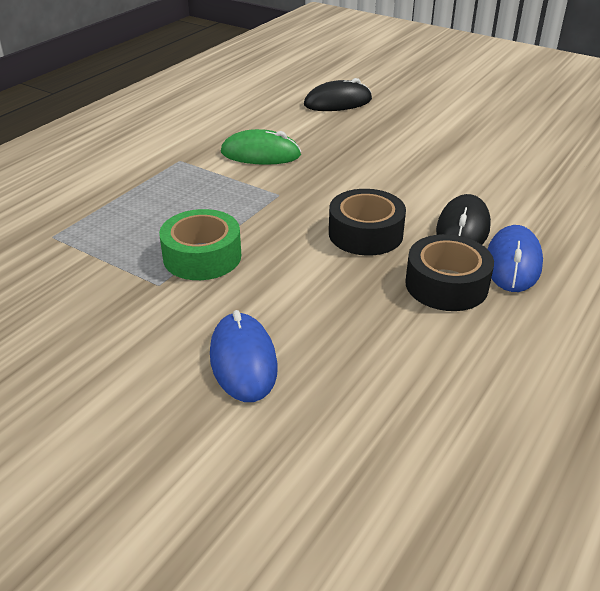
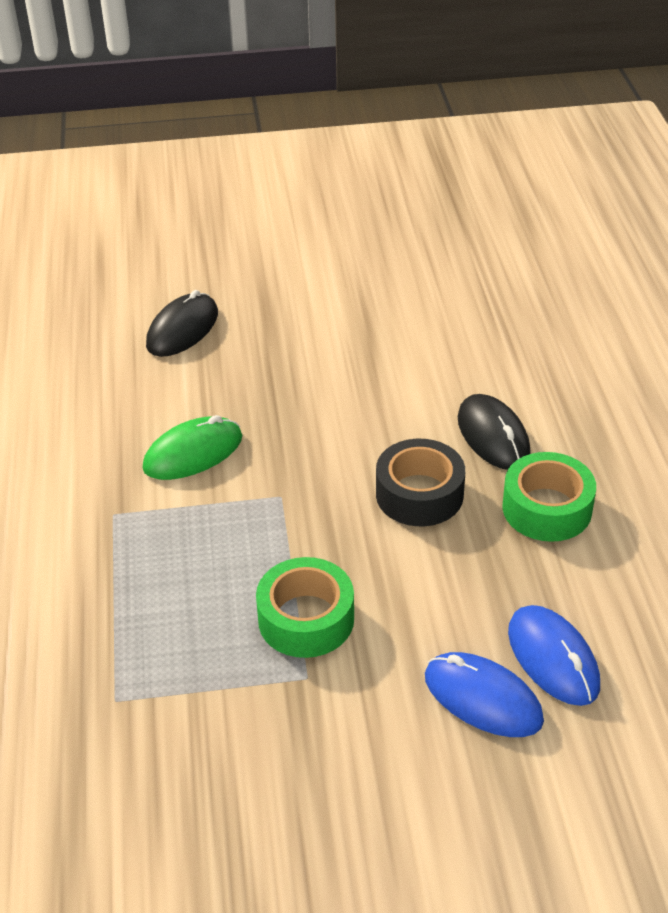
camera: 40 degrees left, 5 degrees up
(446, 285) = (547, 508): black tape -> green tape
(513, 263) = (571, 450): blue mouse -> blue mouse (553, 658)

